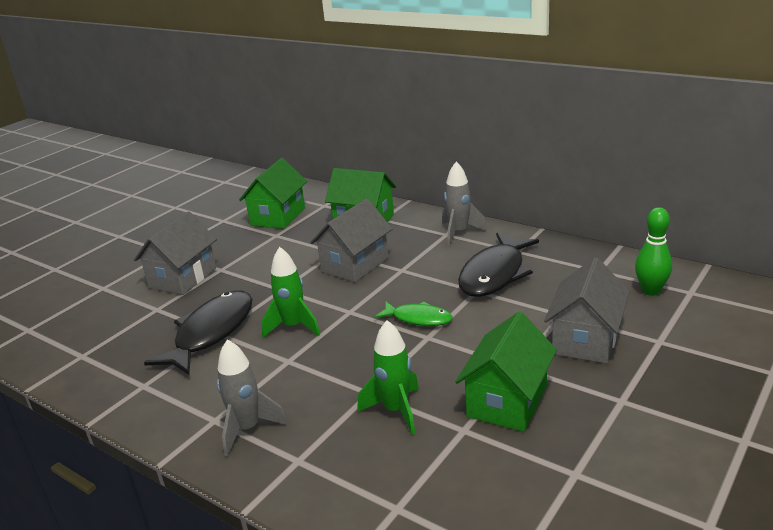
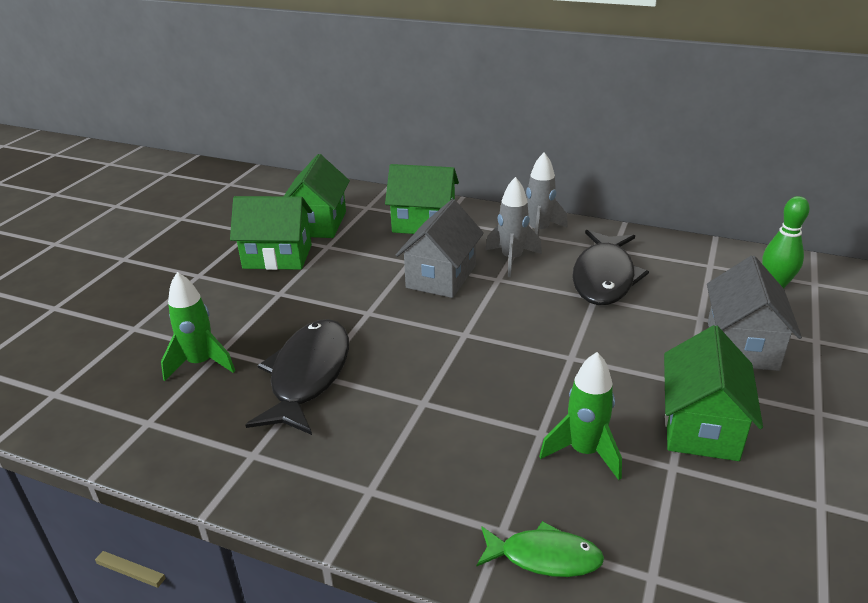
camera: 15 degrees left, 5 degrees up
(183, 278) = (236, 307): grey house -> none
(233, 241) = (277, 256): none -> green house
(248, 429) = (418, 497): grey rocket -> grey rocket (512, 259)
(293, 327) = (407, 359): green rocket -> green rocket (201, 363)
(418, 319) = (549, 336): green fish -> green fish (544, 557)

